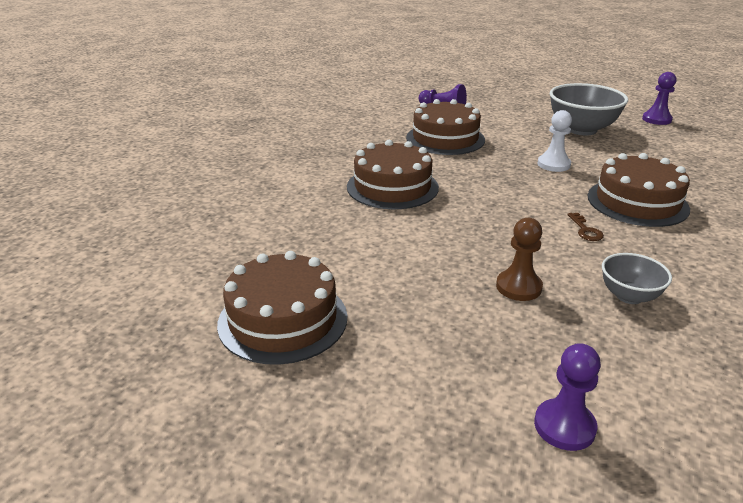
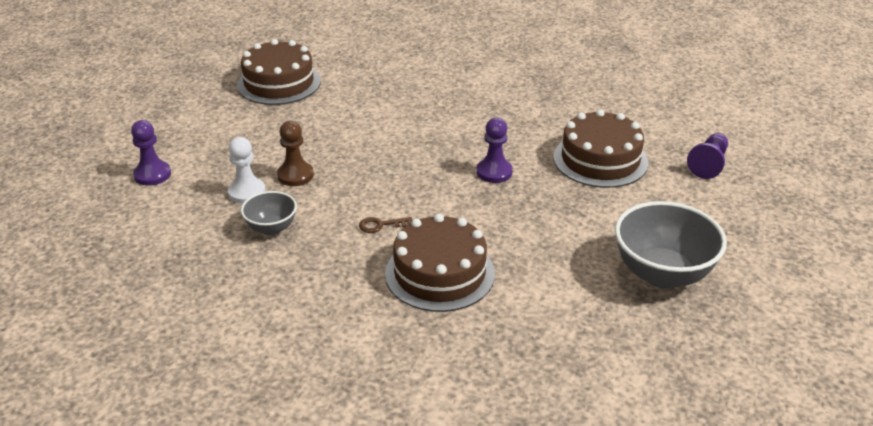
camera: 90 degrees right, 5 degrees up
(392, 187) = (470, 124): brown cake -> none
(553, 164) = (536, 229): white pawn -> white pawn (247, 192)
(656, 119) = (734, 366): purple pawn -> purple pawn (494, 172)

